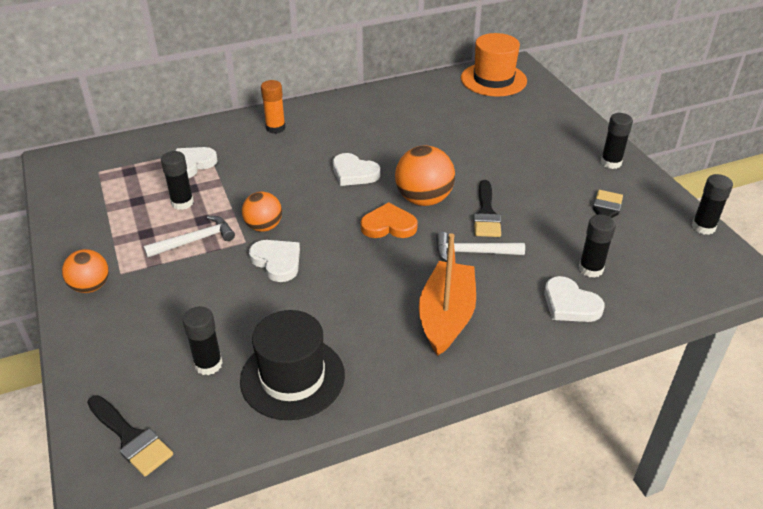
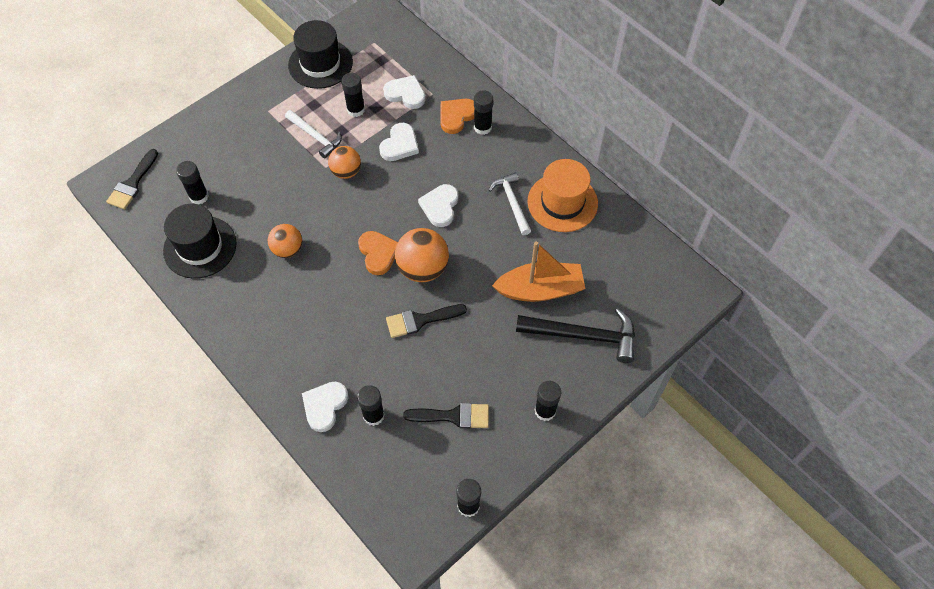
camera: 70 degrees right, 20 degrees up
(89, 216) = (320, 64): none -> black hat
(91, 286) = (249, 101): orange ball -> orange ball (288, 249)
(249, 140) = (456, 116): none -> orange heart
(275, 128) = (482, 127): orange glue stick -> black glue stick
(277, 262) = (309, 195): white heart -> white heart (399, 145)
(446, 316) = (284, 322): orange boat -> orange boat (540, 289)
(473, 252) = (365, 322): white hammer -> white hammer (512, 202)
(493, 79) = (657, 274): orange hat -> orange hat (562, 202)
(540, 126) = (583, 336): none -> black hammer

